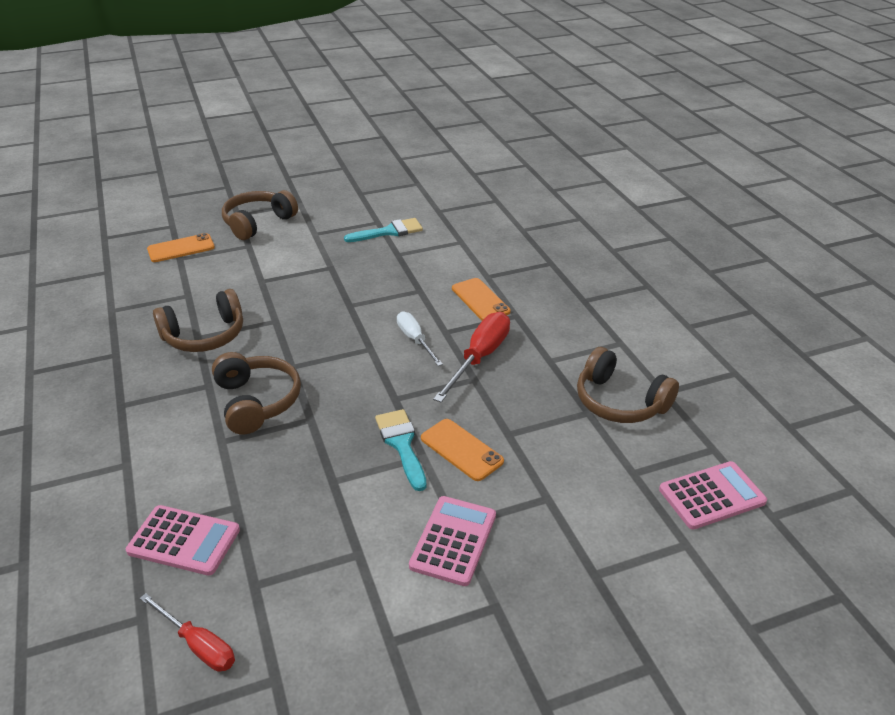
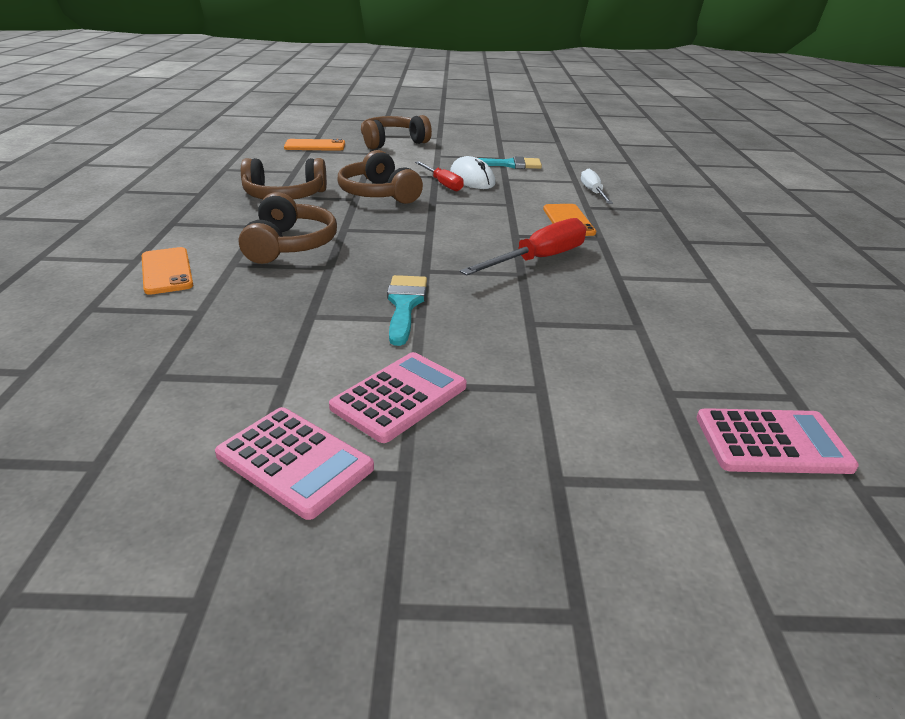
camera: 20 degrees right, 5 degrees down
(184, 541) = (127, 324): pink calculator -> pink calculator (294, 462)
(198, 645) = (54, 409): red screwdriver -> red screwdriver (442, 184)
(367, 262) = (472, 179): none -> white mouse
(415, 340) = (479, 235): white screwdriver -> white screwdriver (593, 192)
(461, 450) = (467, 323): orange phone -> orange phone (166, 271)
(619, 402) = (685, 326): brown headphones -> brown headphones (378, 194)

